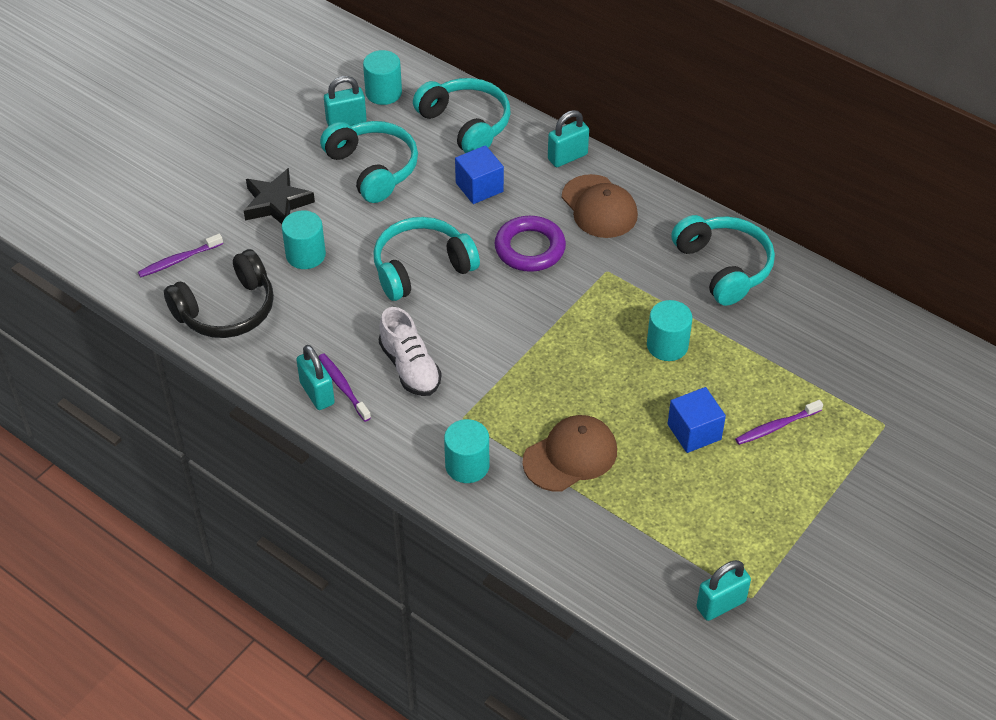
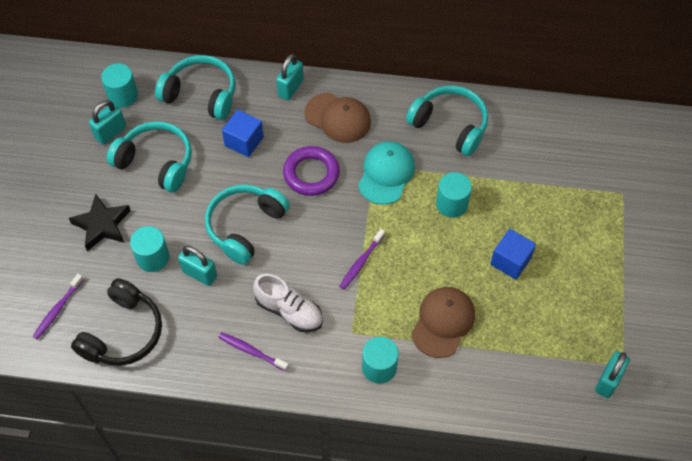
camera: 30 degrees left, 10 degrees up
(317, 393) = (236, 366): turquoise padlock -> turquoise padlock (199, 274)
(613, 284) = (386, 174): none -> turquoise cap
(776, 427) = (559, 230): purple toothbrush -> purple toothbrush (361, 262)

